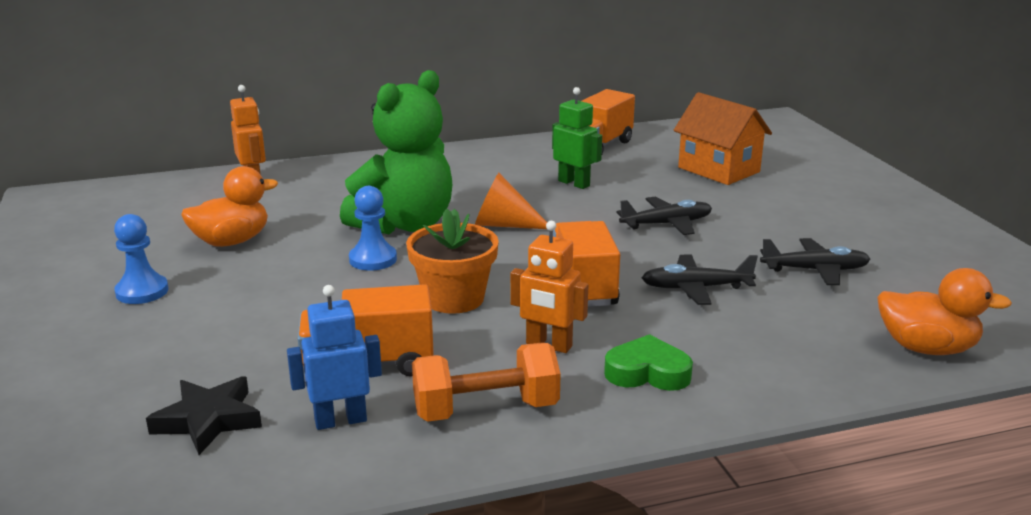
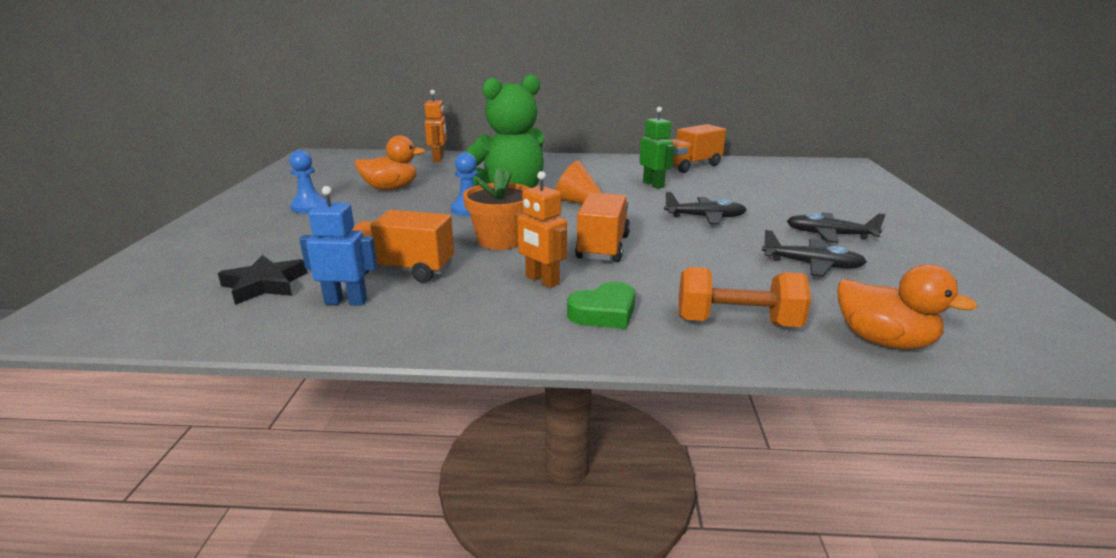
camera: 20 degrees right, 0 degrees up
(486, 410) = (453, 314): orange dumbbell -> orange dumbbell (737, 323)
(647, 372) = (604, 313): green heart -> green heart turned 120 degrees clockwise
(696, 288) = (695, 262): black plane -> black plane (830, 235)
(718, 170) = (777, 189): orange house -> none

